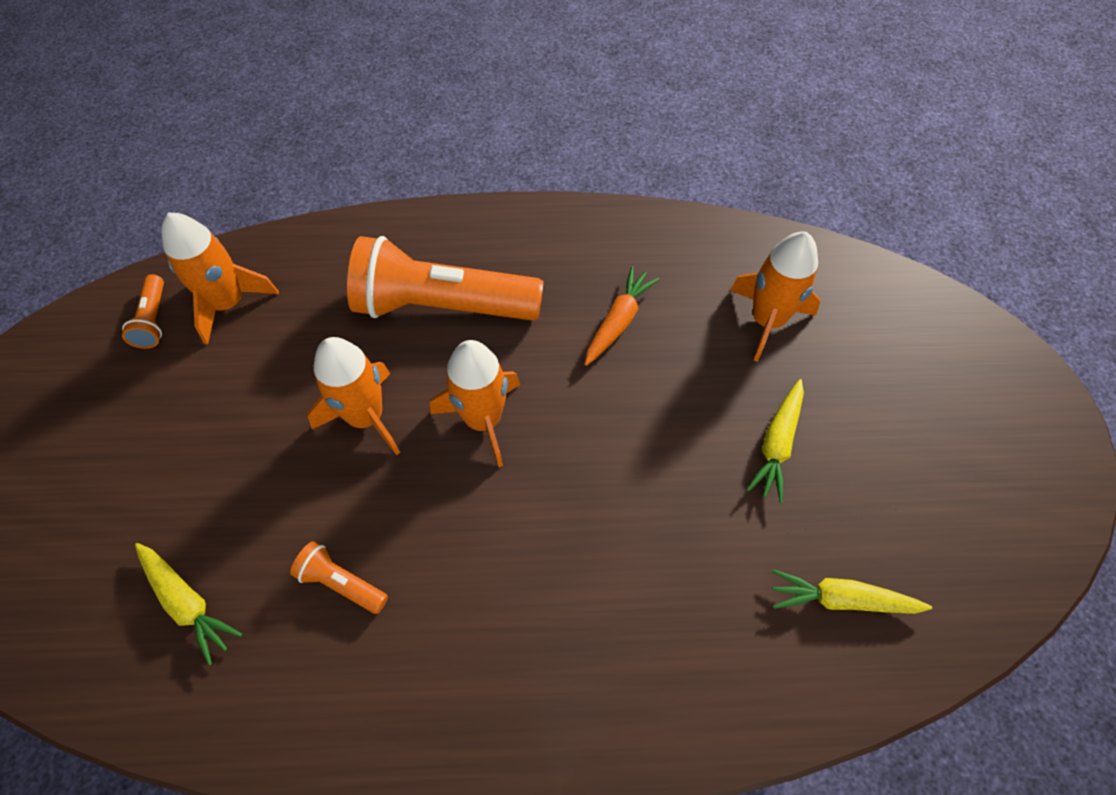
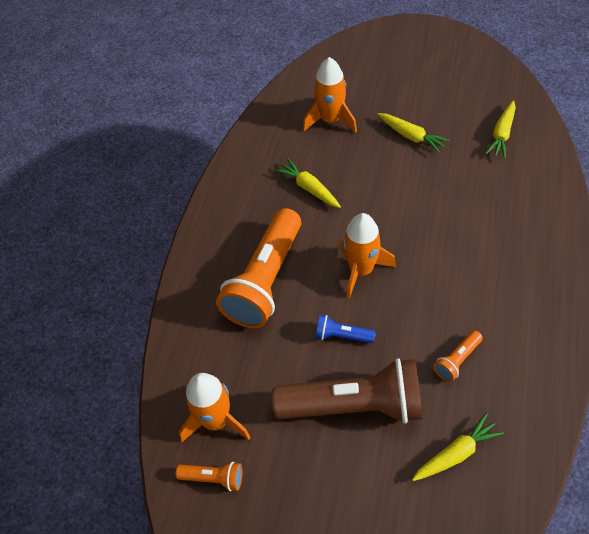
camera: 70 degrees left, 5 degrees down
(257, 454) = (354, 405): none -> brown flashlight
(366, 417) = (342, 335): orange rocket -> blue flashlight
(618, 322) = (309, 188): orange carrot -> yellow carrot

